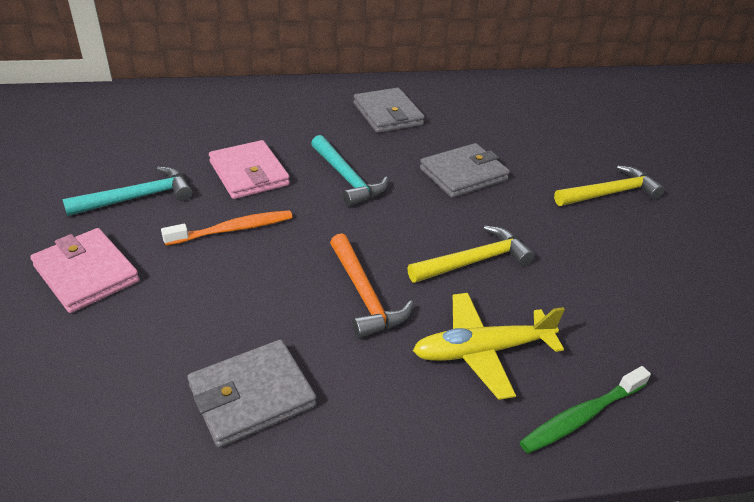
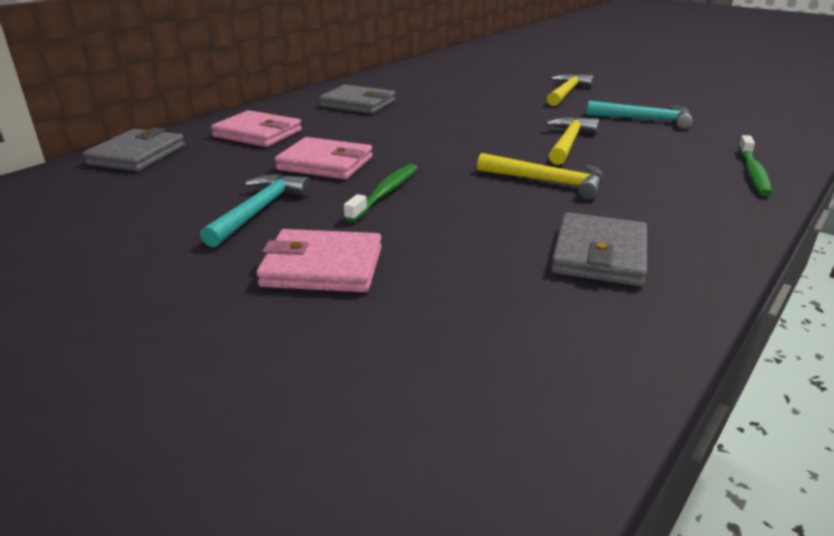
camera: 40 degrees left, 10 degrees down
(233, 229) = (385, 193): orange toothbrush -> green toothbrush
(261, 115) = (258, 134): none -> pink wallet
(347, 178) = (405, 140): turquoise hammer -> turquoise hammer (644, 119)
(364, 295) = (547, 182): orange hammer -> yellow hammer
(463, 174) = (473, 112): grey wallet -> grey wallet (137, 155)
(482, 351) = (659, 173): yellow plane -> none

